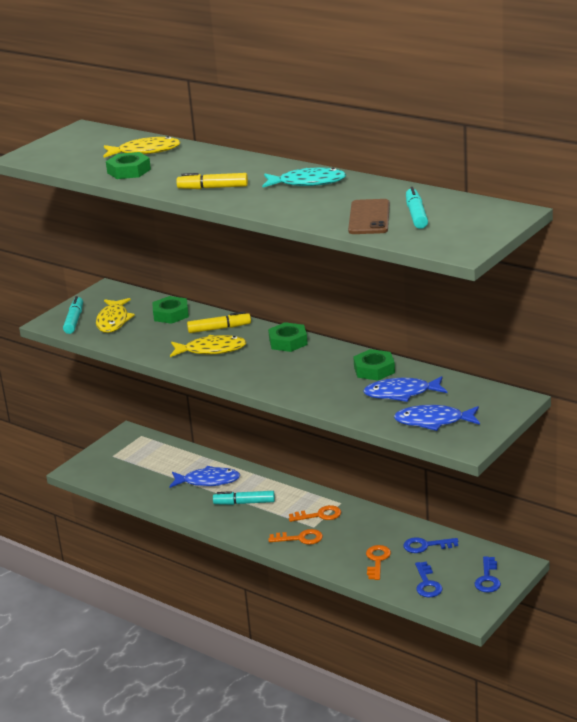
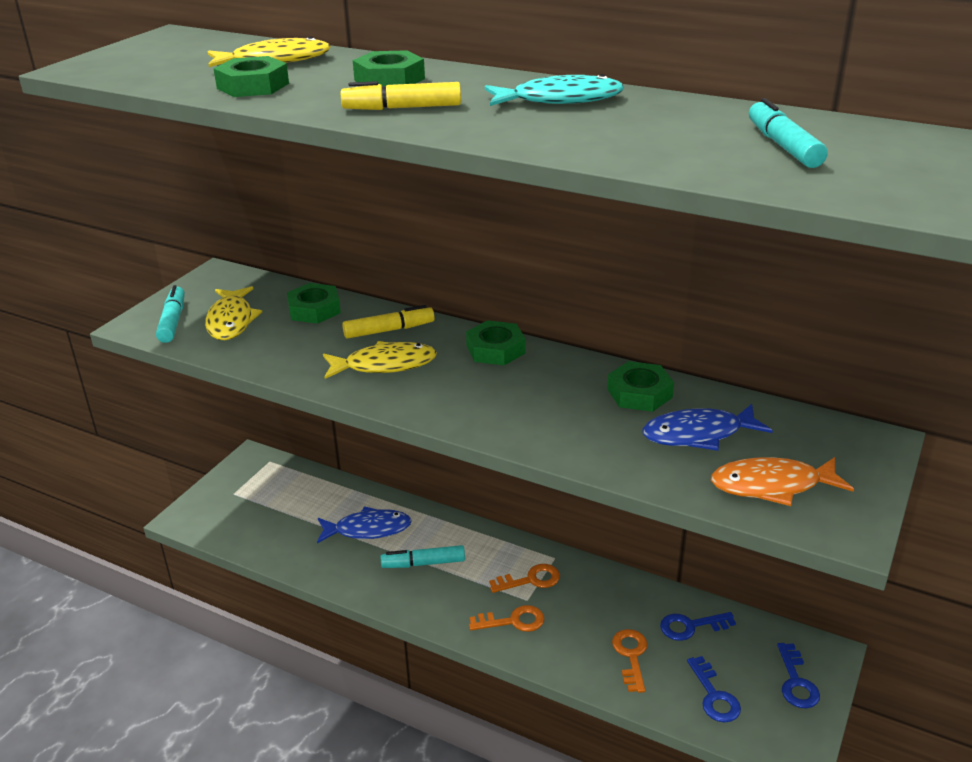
camera: 10 degrees left, 5 degrees up
(212, 167) = (389, 79): none -> green nut
(369, 217) = (702, 151): brown phone -> none
(433, 421) = (772, 486): blue fish -> orange fish

